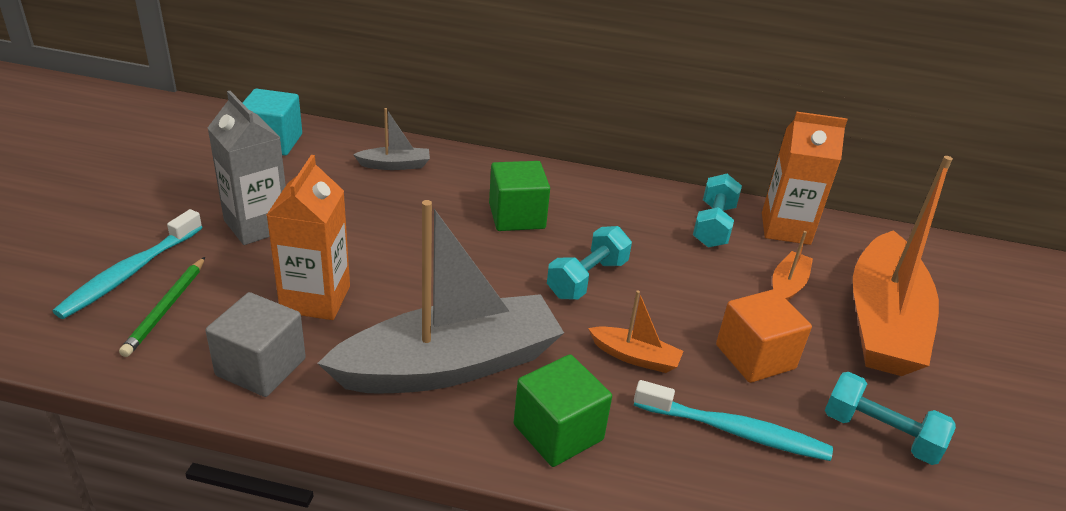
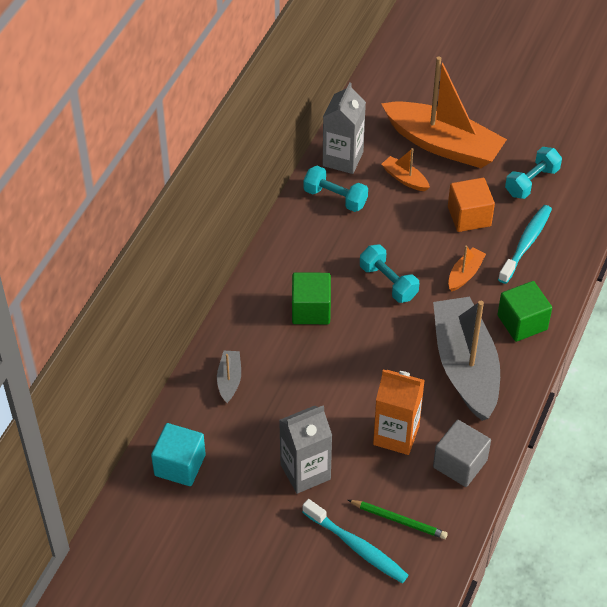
camera: 75 degrees left, 15 degrees up
(785, 228) = (343, 159): orange carton -> grey carton

